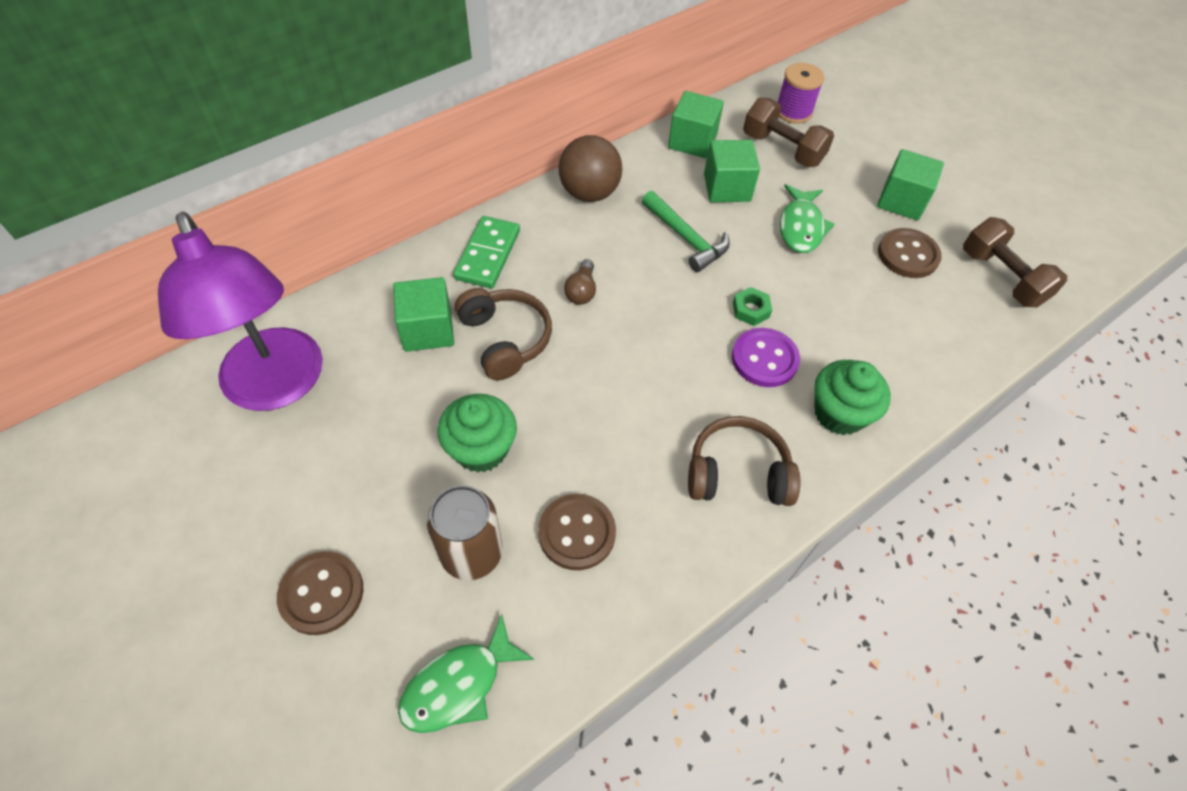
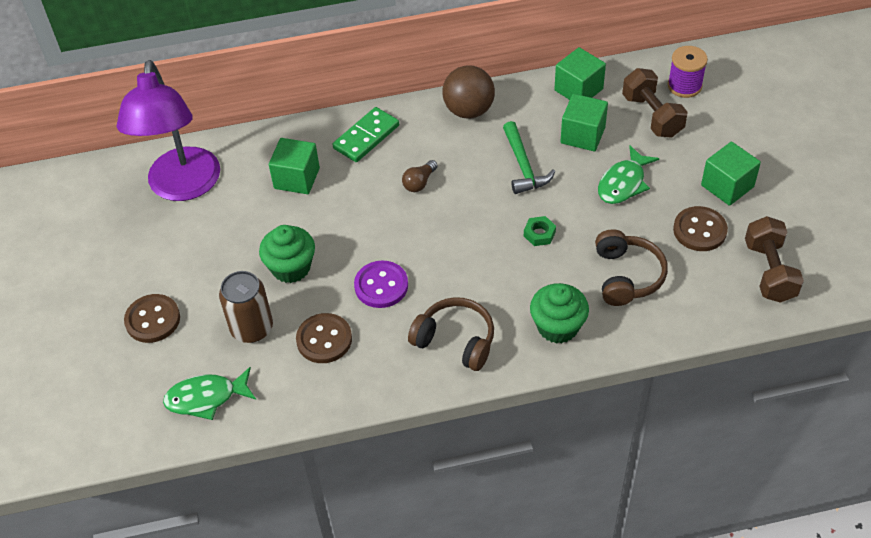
camera: 30 degrees right, 5 degrees down
(505, 339) = (346, 201): brown headphones -> brown headphones (627, 276)
(764, 359) = (526, 272): purple button -> purple button (381, 286)

